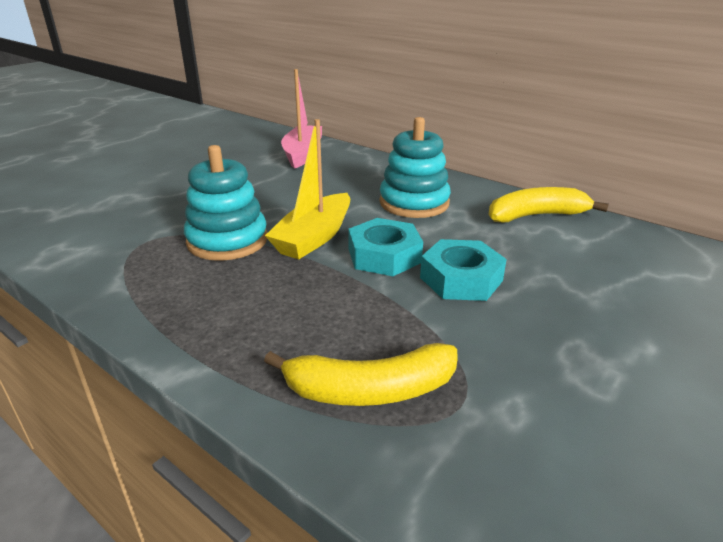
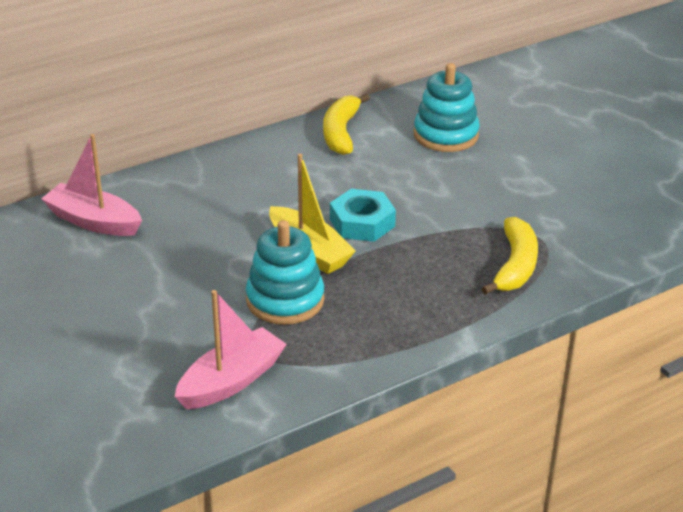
camera: 70 degrees left, 5 degrees up
(98, 239) = (231, 381): none -> pink boat
(414, 203) = (276, 183): turquoise stacking toy -> turquoise stacking toy (446, 135)
(461, 279) = (415, 198): turquoise nut -> none

